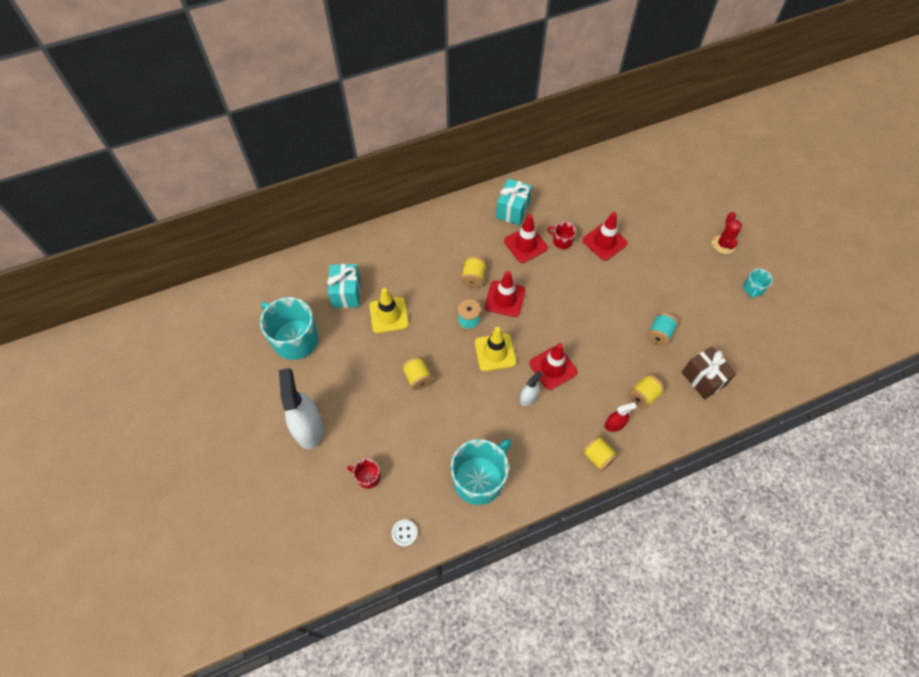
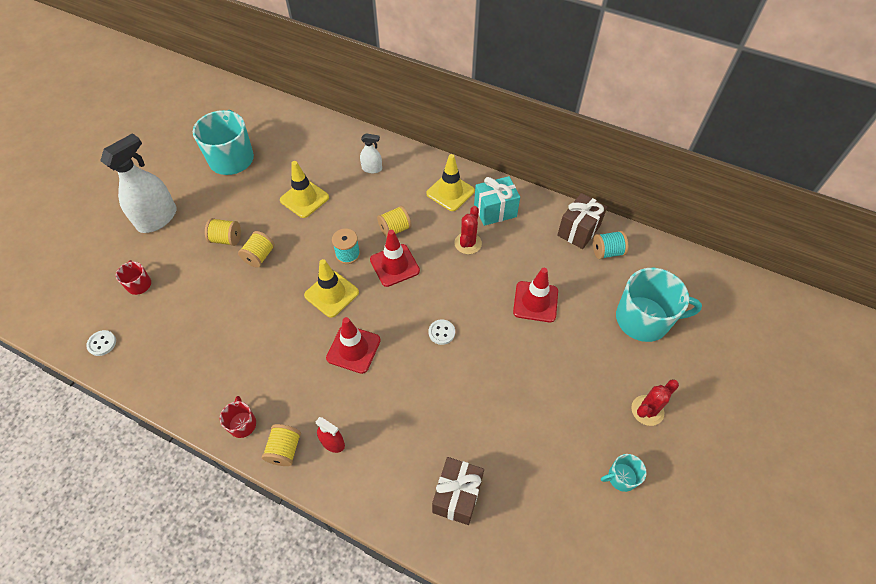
camera: 50 degrees right, 5 degrees down
(346, 293) = (301, 160): turquoise gift -> none
(471, 223) = (450, 192): none -> yellow traffic cone
(479, 479) = (191, 365): turquoise mug -> turquoise mug (644, 319)
(525, 244) = (468, 243): red traffic cone -> red cactus
(528, 397) = (305, 350): white spray bottle -> white spray bottle (372, 169)
(562, 241) = (500, 267): red mug -> red mug (242, 424)
(571, 179) = (578, 231): none -> brown gift
(583, 309) = (441, 332): none -> white button
(643, 395) = (387, 448): yellow spool -> yellow spool (226, 239)
(659, 334) = (474, 418): turquoise spool -> turquoise spool (607, 252)

